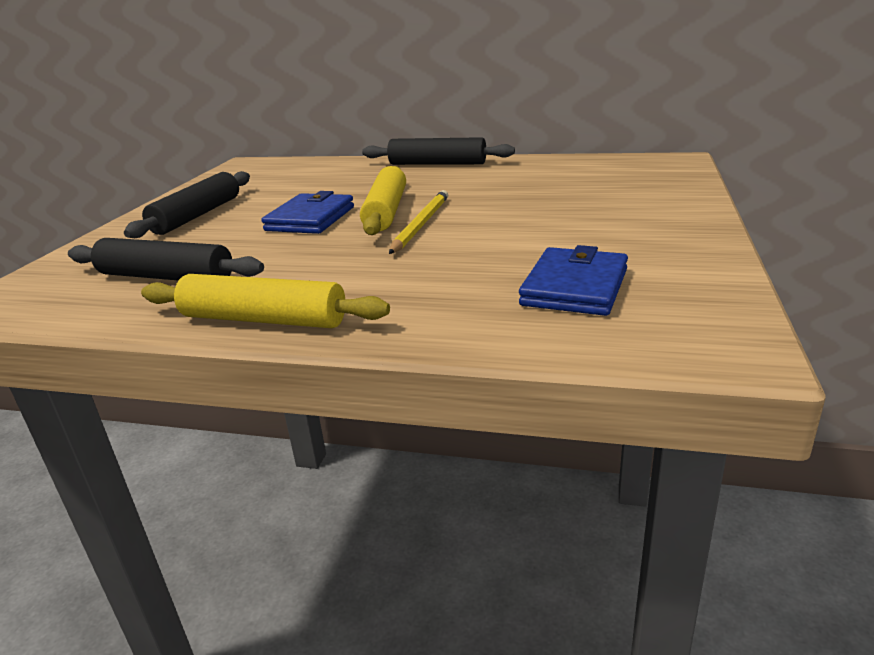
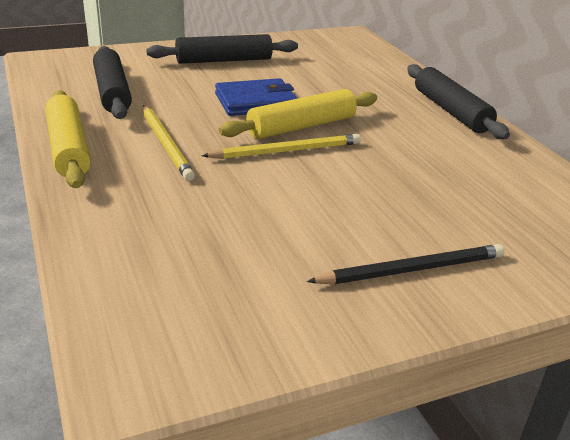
camera: 50 degrees right, 5 degrees up
(332, 269) = (166, 144): none -> yellow pencil
(574, 287) = (207, 264): blue wallet -> none
(646, 220) = (412, 269): none -> black pencil

